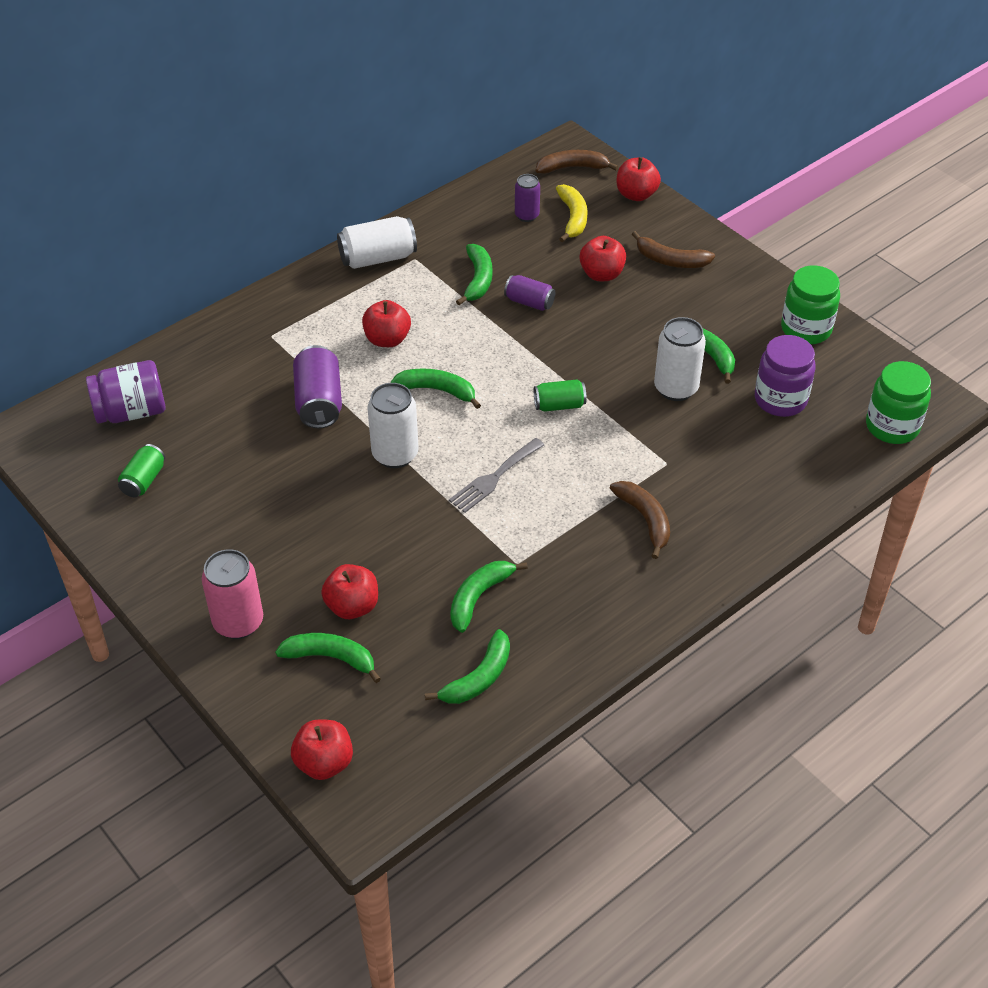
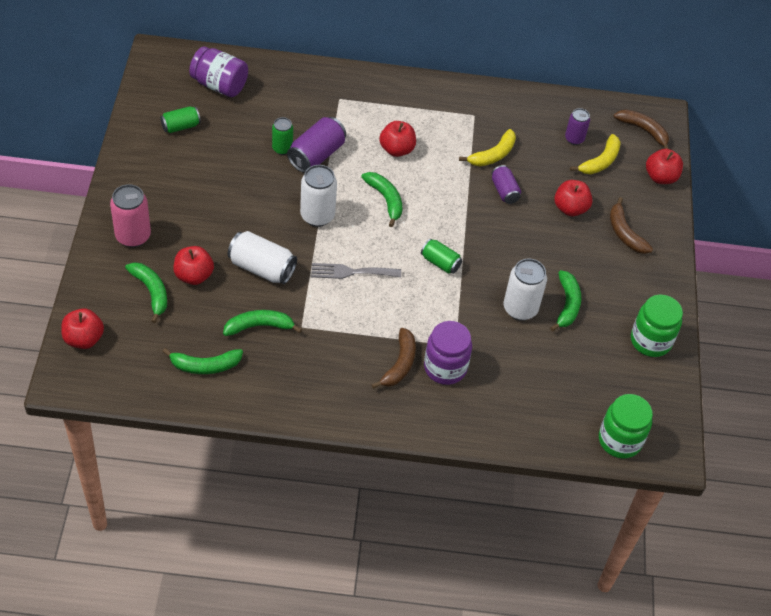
camera: 40 degrees right, 5 degrees up
(277, 421) = (282, 148): none -> green can
(378, 258) = (453, 99): white can -> white can (262, 268)
(478, 280) = (493, 155): green banana -> yellow banana
(780, 400) = (573, 367): purple jar -> purple jar (445, 368)

